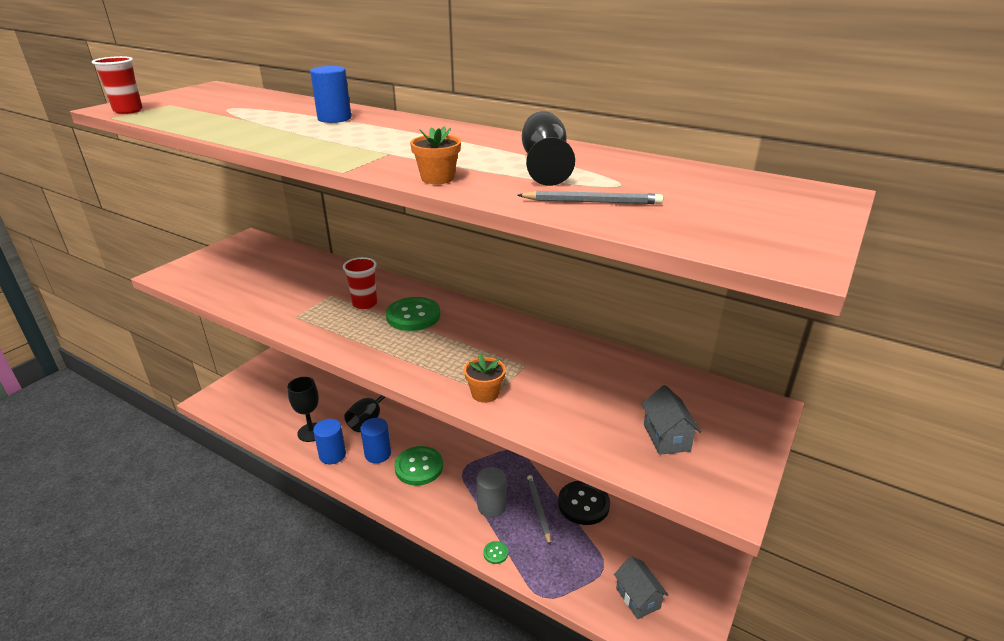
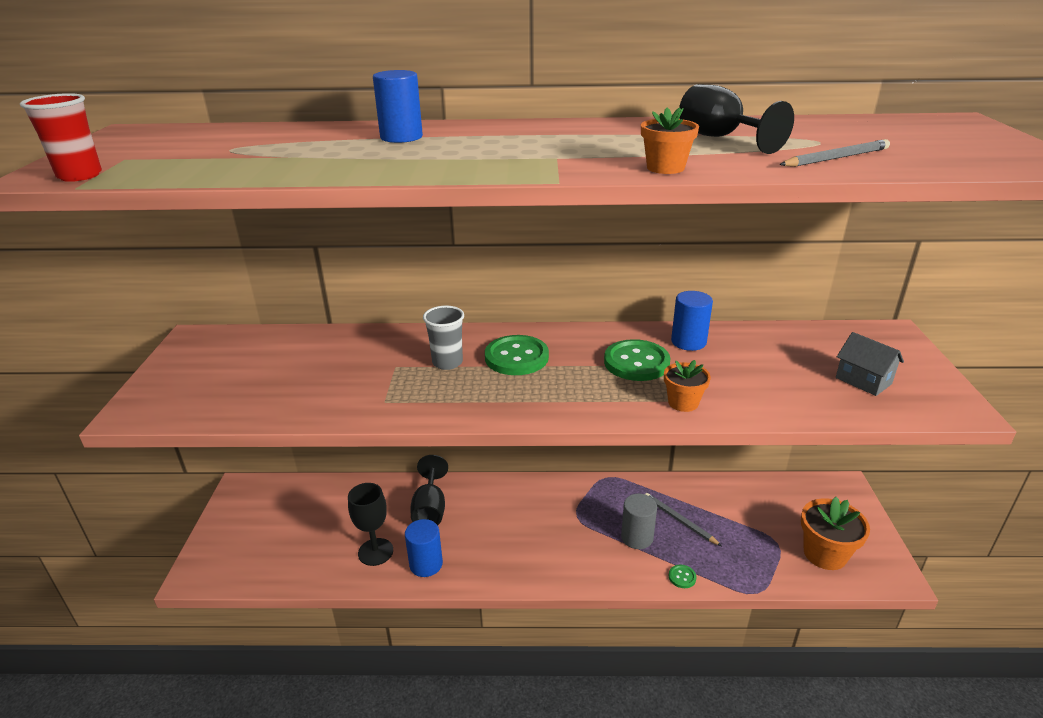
camera: 30 degrees left, 0 degrees up
(365, 304) = (447, 362): red cup -> grey cup
(378, 454) = (475, 540): blue cylinder -> blue cylinder (688, 342)
(419, 467) = (531, 534): green button -> green button (636, 362)
(583, 504) = (710, 498): black button -> none
(638, 598) = (825, 554): grey house -> orange flower pot

